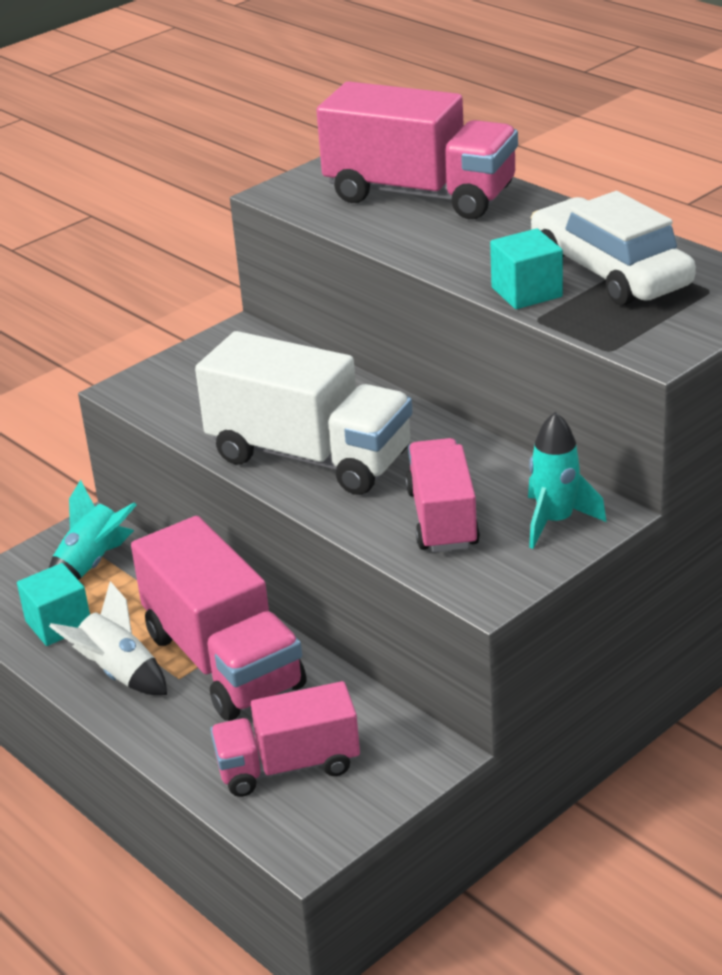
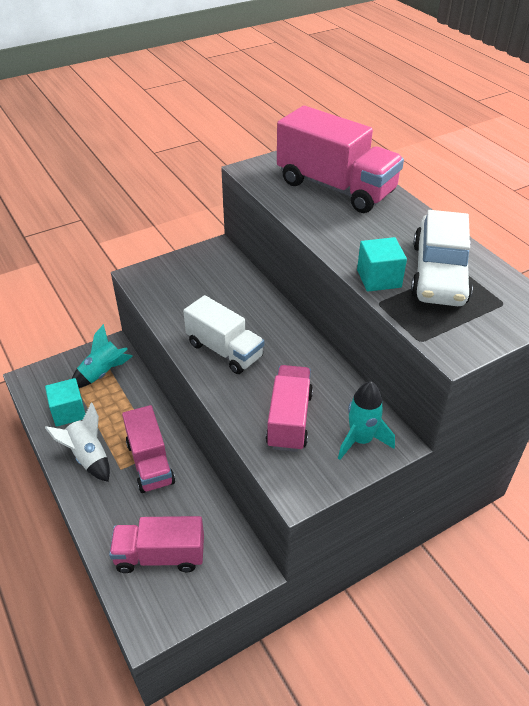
camera: 10 degrees right, 10 degrees up
(223, 660) = (150, 463): pink truck -> pink truck, size x0.63
(309, 457) = (224, 350): white truck -> white truck, size x0.63
(610, 272) = (439, 273): white car -> white car turned 150 degrees counterclockwise

